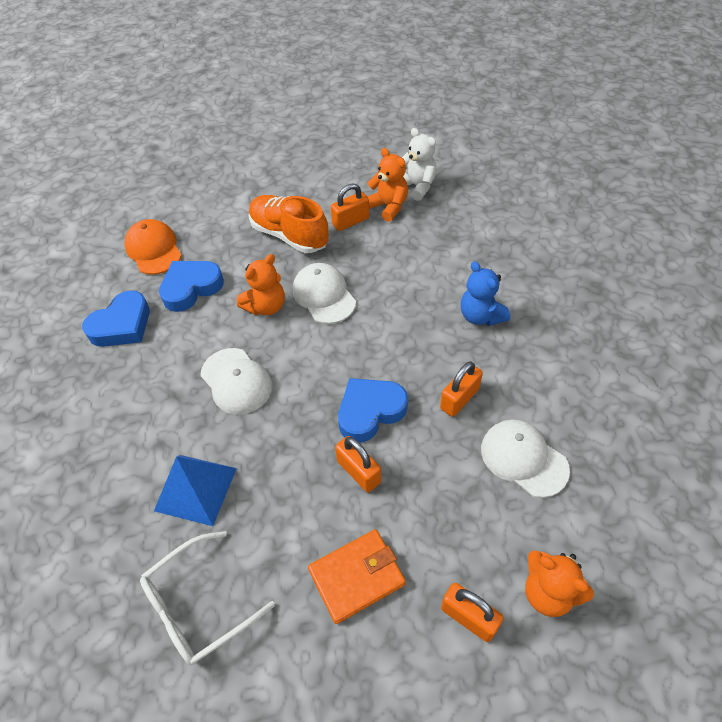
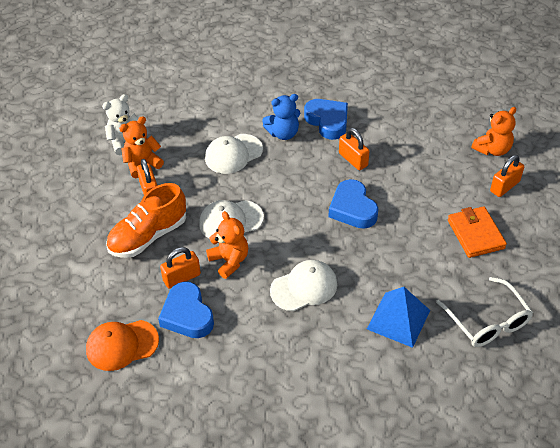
camera: 80 degrees left, 5 degrees down
(122, 325) = (215, 372): blue heart -> blue heart (328, 121)
(359, 471) = (400, 222): orange padlock -> orange padlock (181, 277)
(523, 458) = (405, 139): white cap -> white cap (233, 154)

